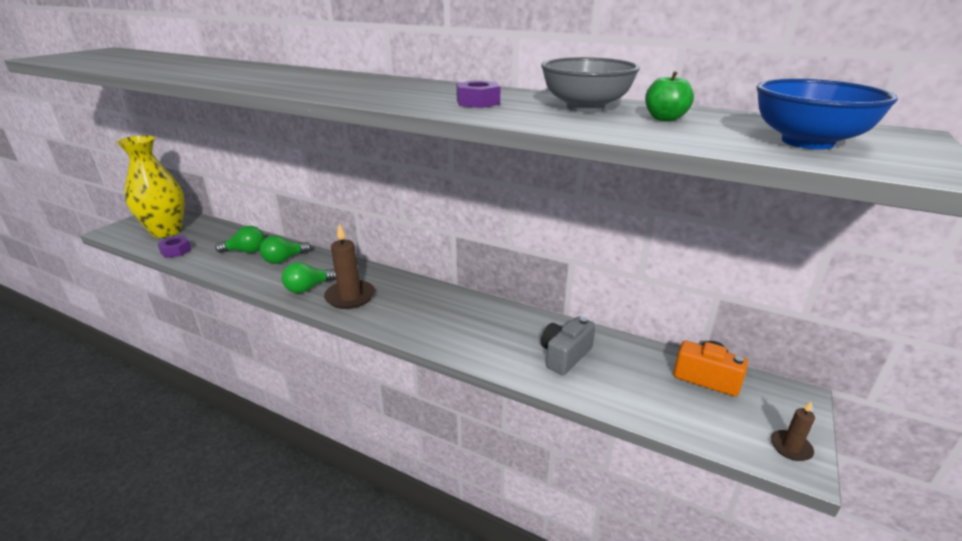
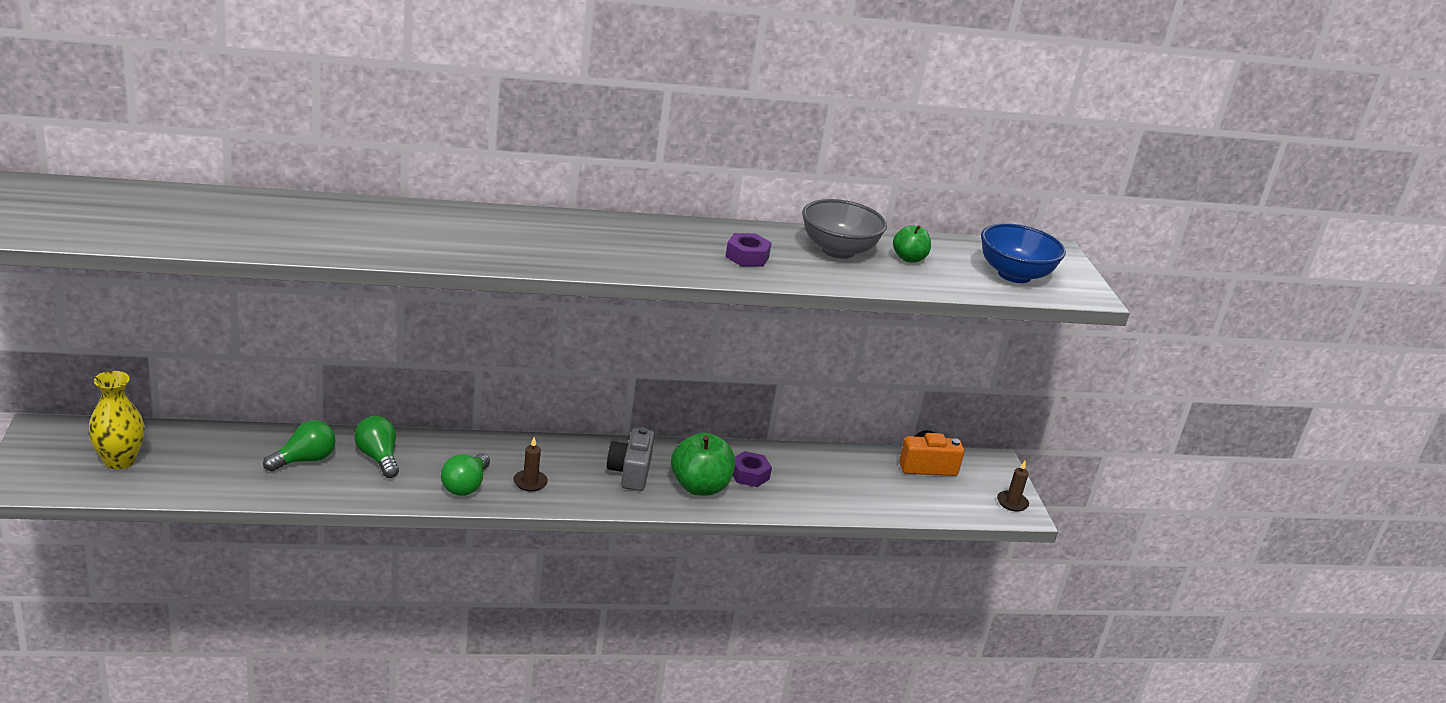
camera: 40 degrees left, 0 degrees up
(166, 231) = (119, 461): yellow vase -> yellow vase, size x0.62
(176, 251) = (195, 486): purple nut -> purple nut (749, 475)
(284, 259) = (378, 458): green light bulb -> green light bulb turned 135 degrees clockwise
(350, 297) = (530, 482): brown candle -> brown candle, size x0.53
(467, 334) = (699, 487): none -> green apple
(565, 355) = (805, 481): grey camera -> grey camera (630, 472)

